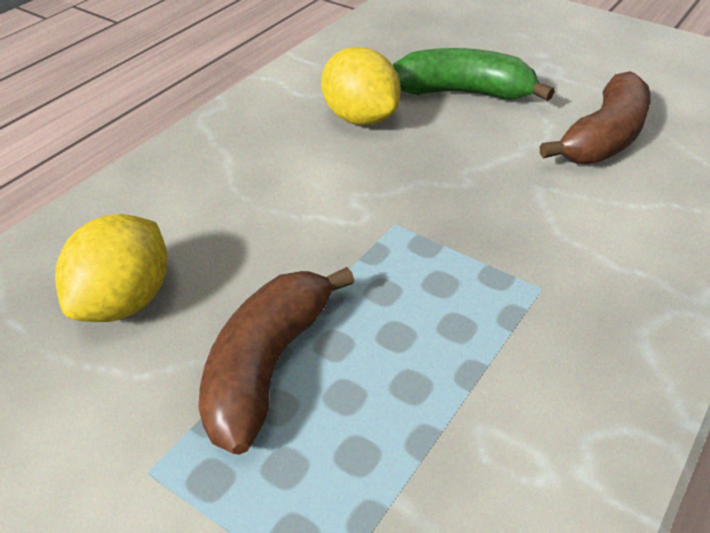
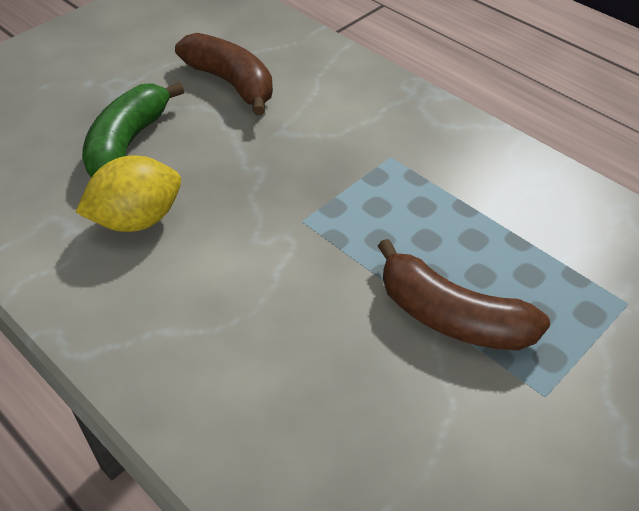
camera: 80 degrees left, 5 degrees up
(124, 301) = (365, 418): yellow lemon -> none

